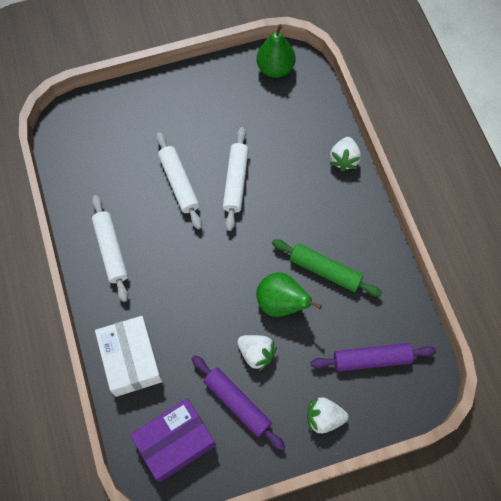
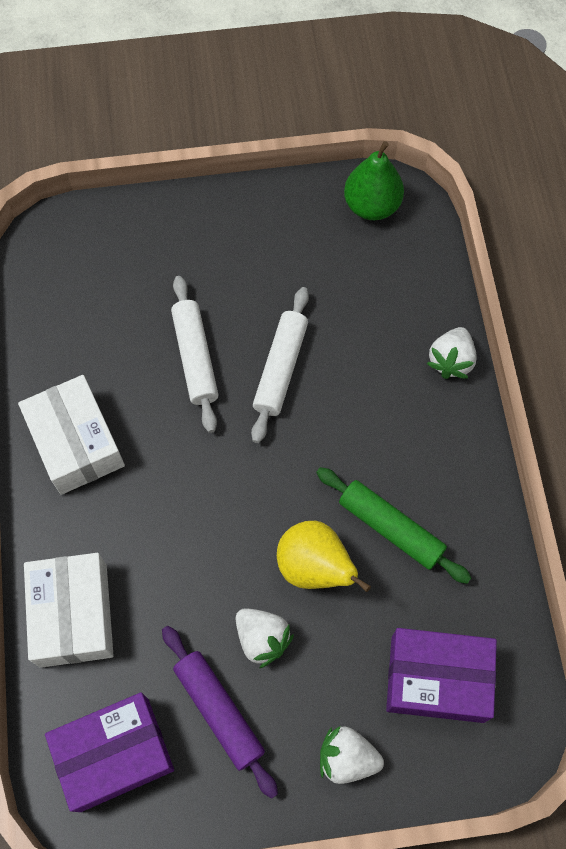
camera: 10 degrees right, 0 degrees up
(111, 250) = (76, 443): white rolling pin -> white box
(281, 303) = (314, 567): green pear -> yellow pear
(371, 359) = (437, 678): purple rolling pin -> purple box

